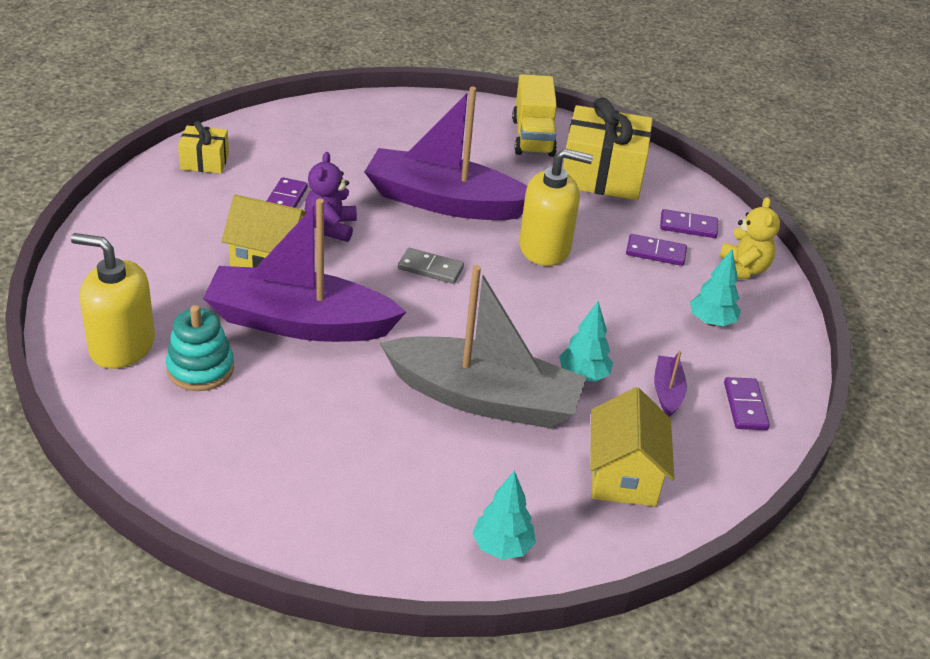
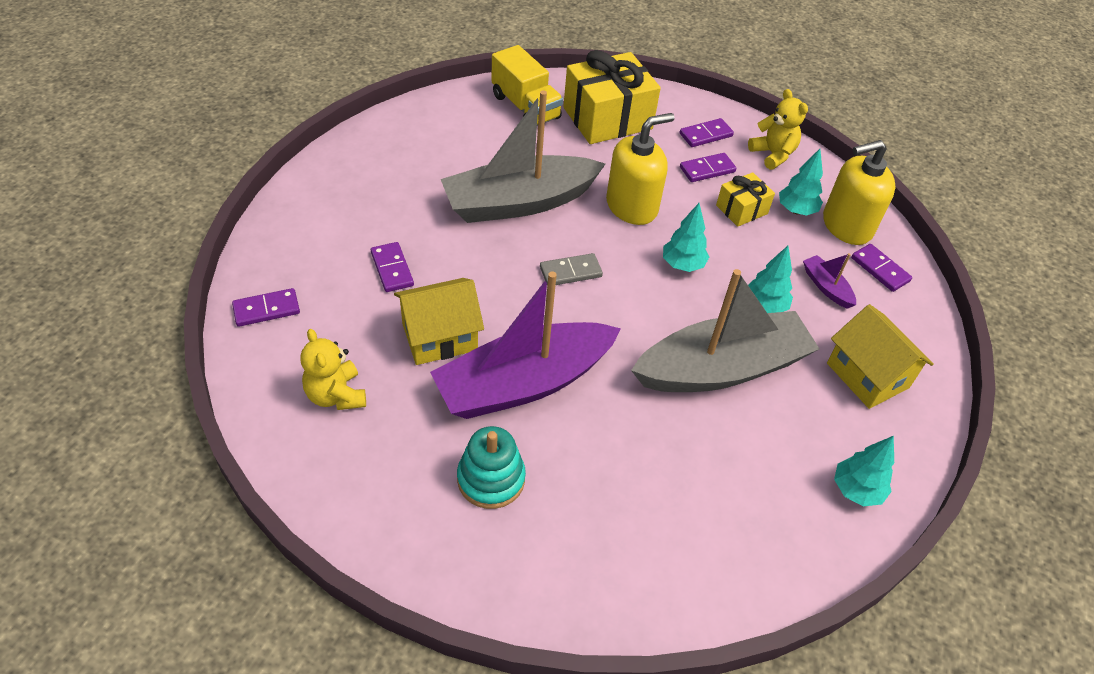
camera: 35 degrees left, 10 degrees up
(122, 346) = (402, 500): yellow soap dispenser -> yellow soap dispenser (846, 226)
(151, 259) = (336, 395): none -> yellow teddy bear
(163, 184) = (266, 309): none -> purple domino
(204, 161) = (281, 265): yellow gift -> yellow gift (741, 209)
(331, 227) = (456, 275): purple teddy bear -> none
(444, 201) = (519, 202): purple boat -> grey boat
(540, 310) = (682, 265): none -> turquoise tree

